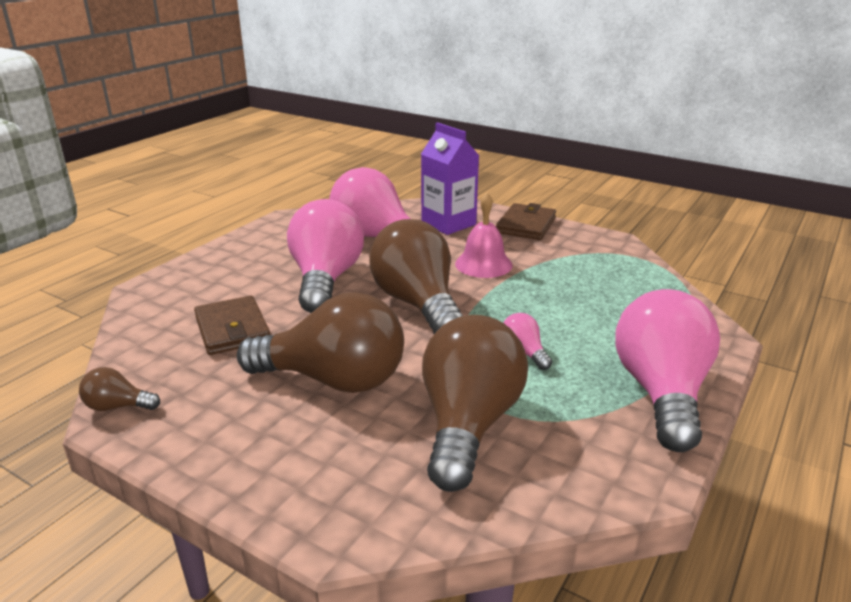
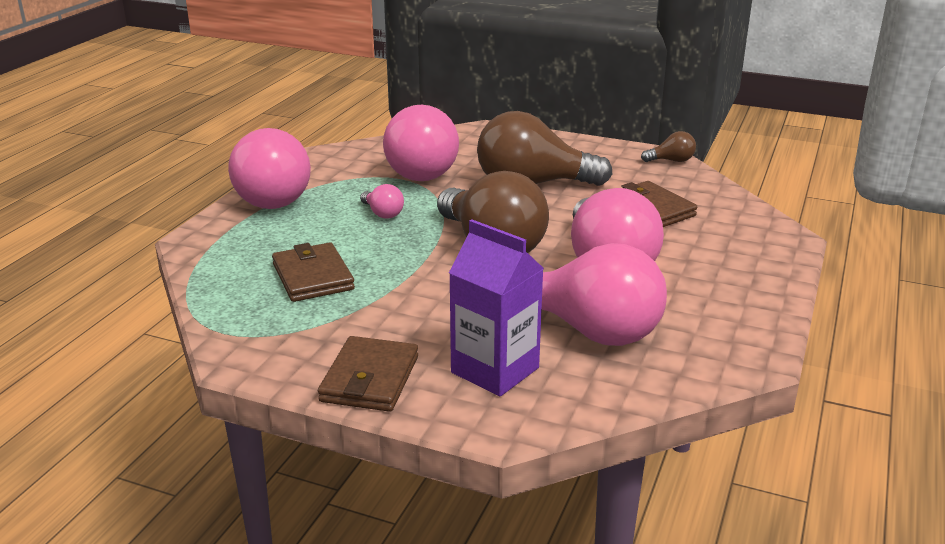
camera: 170 degrees right, 0 degrees up
(468, 424) = (423, 170): brown light bulb -> pink light bulb
(483, 264) = (429, 300): pink bell -> none
(581, 289) = (313, 277): none -> brown wallet

